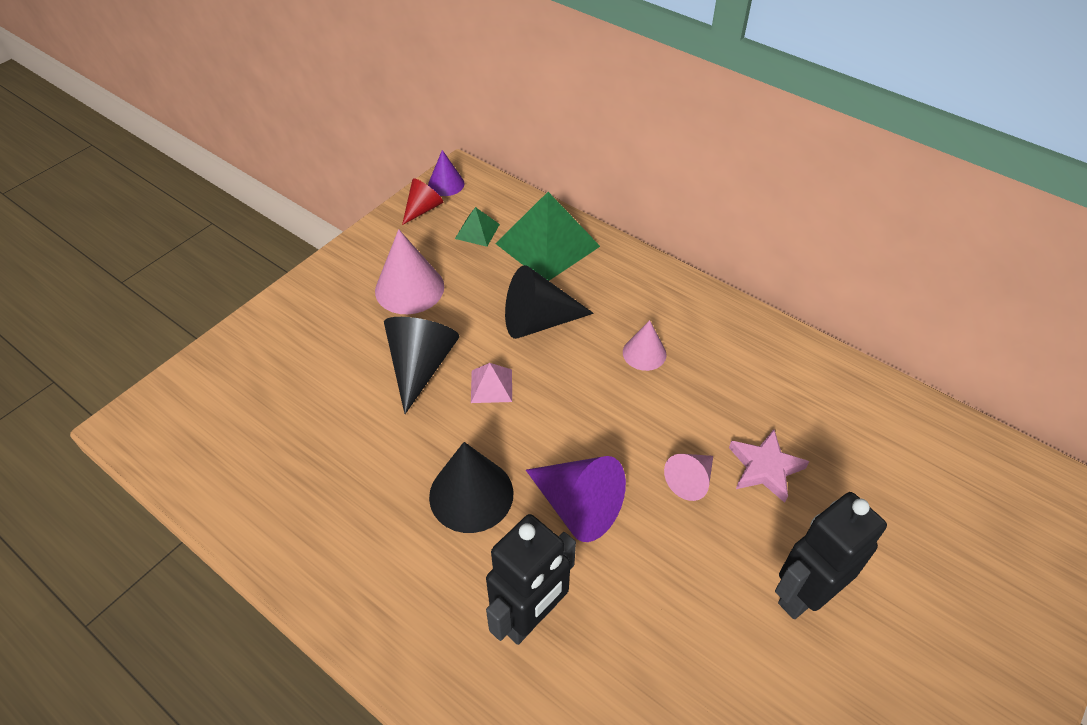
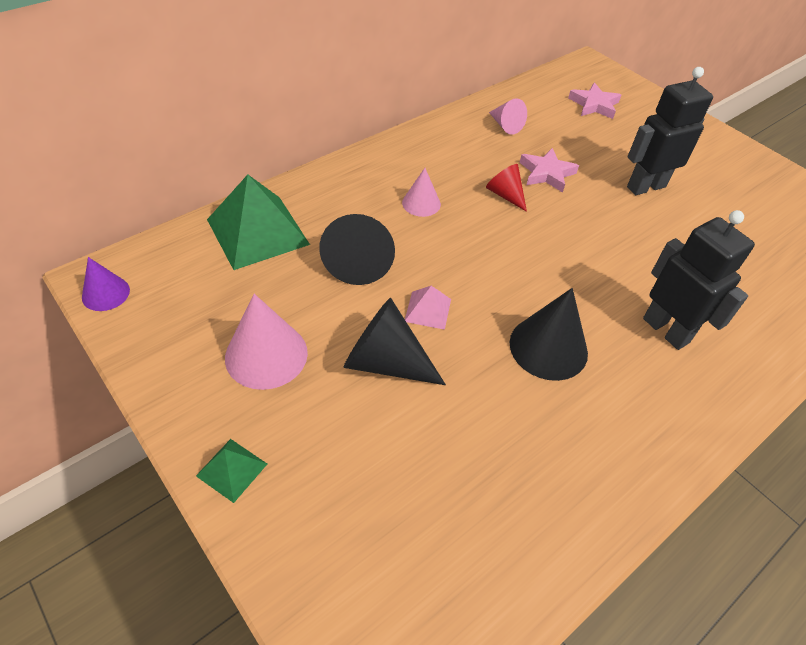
camera: 80 degrees left, 0 degrees up
(423, 209) = (137, 322): red cone -> red cone (505, 195)
(477, 231) = (205, 280): green pyramid -> green pyramid (232, 469)
(577, 506) = (568, 280): purple cone -> none
(690, 480) = (552, 212): pink cone -> pink cone (505, 125)
(804, 594) = (645, 186): black robot -> black robot turned 90 degrees clockwise
(972, 517) = (594, 105): none -> pink star

